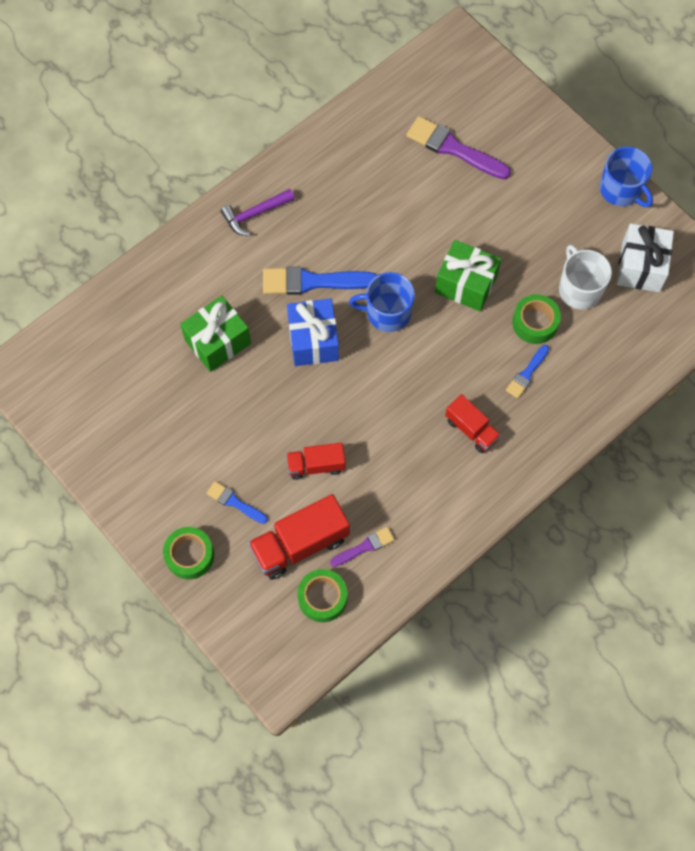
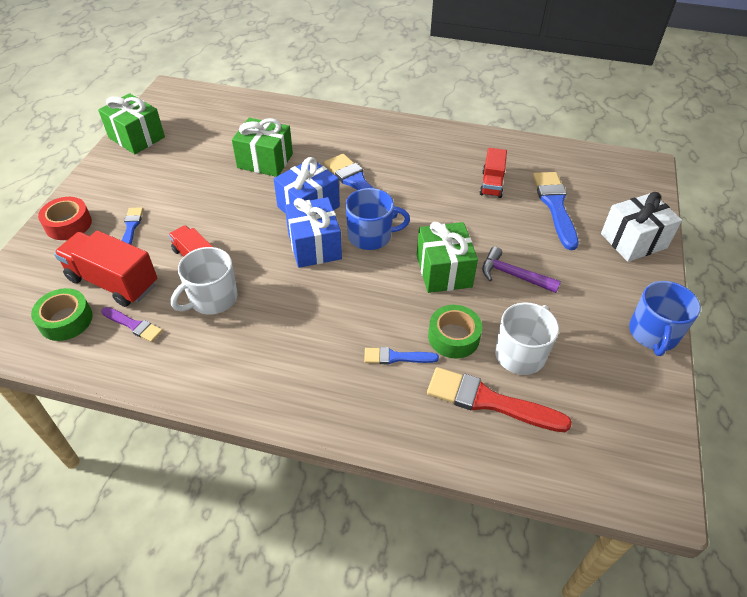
camera: 55 degrees right, 20 degrees down
(86, 442) = (136, 137): none -> green gift
(189, 555) = (68, 224): green tape -> red tape
(254, 214) = (384, 134): purple hammer -> purple hammer (513, 275)
(368, 364) = (314, 246): none -> blue gift
(375, 474) = (212, 298): none -> white mug
(387, 313) = (371, 236): blue mug -> blue mug turned 120 degrees clockwise
(453, 148) = (555, 206): purple brush -> blue brush
(471, 429) = (305, 344): red truck -> red truck (491, 184)
(604, 338) = (489, 401): none -> red brush
(640, 267) = (595, 392): white gift -> white gift (633, 241)

